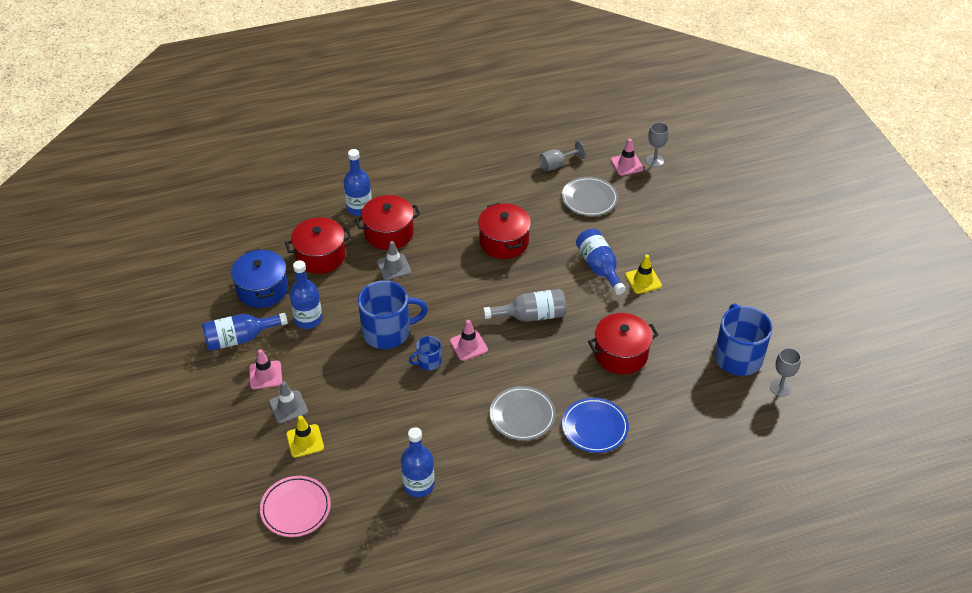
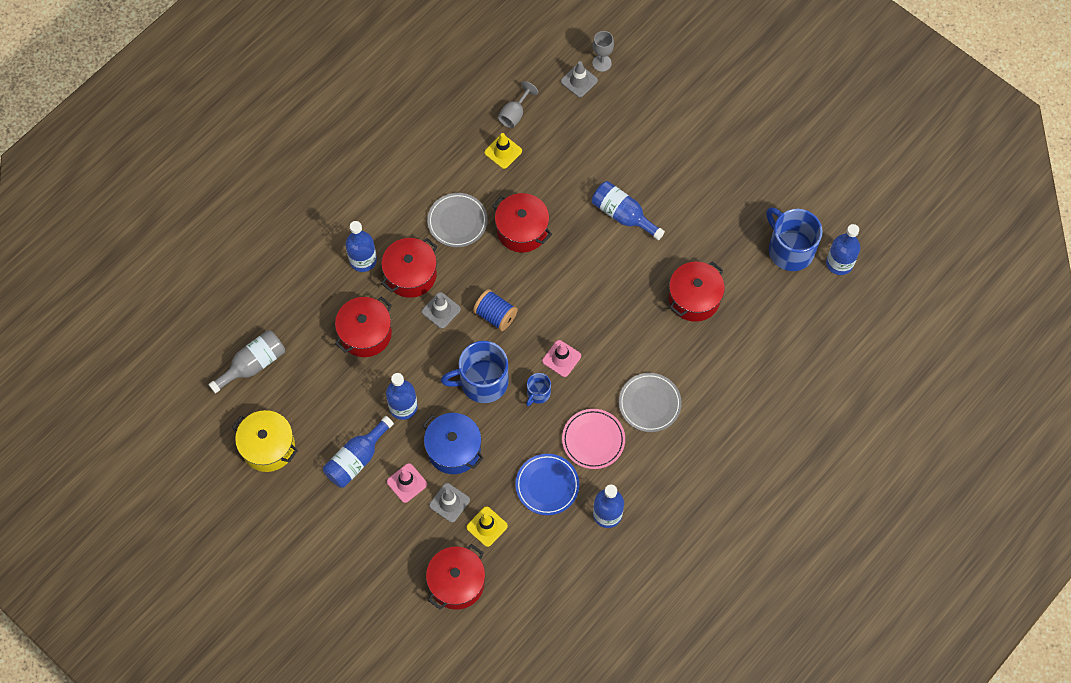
camera: 30 degrees left, 20 degrees up
(179, 297) = (268, 447): none -> yellow pot
(244, 472) = (457, 582): none -> red pot
(262, 289) = (338, 398): blue pot -> blue pot (454, 449)
(296, 508) = (523, 591): pink plate -> pink plate (593, 440)
(388, 332) = (482, 382): blue mug -> blue mug turned 150 degrees counterclockwise
(436, 290) = (495, 315): none -> blue spool
(531, 316) = (595, 299): grey bottle -> grey bottle (253, 364)
(589, 199) = (569, 140): grey plate -> grey plate (457, 221)
(594, 427) = (714, 383): blue plate -> blue plate (547, 485)
(626, 164) = (579, 81): pink traffic cone -> grey traffic cone
(643, 280) = (669, 209): yellow traffic cone -> yellow traffic cone (503, 152)
(780, 387) = (839, 263): grey goblet -> blue bottle

